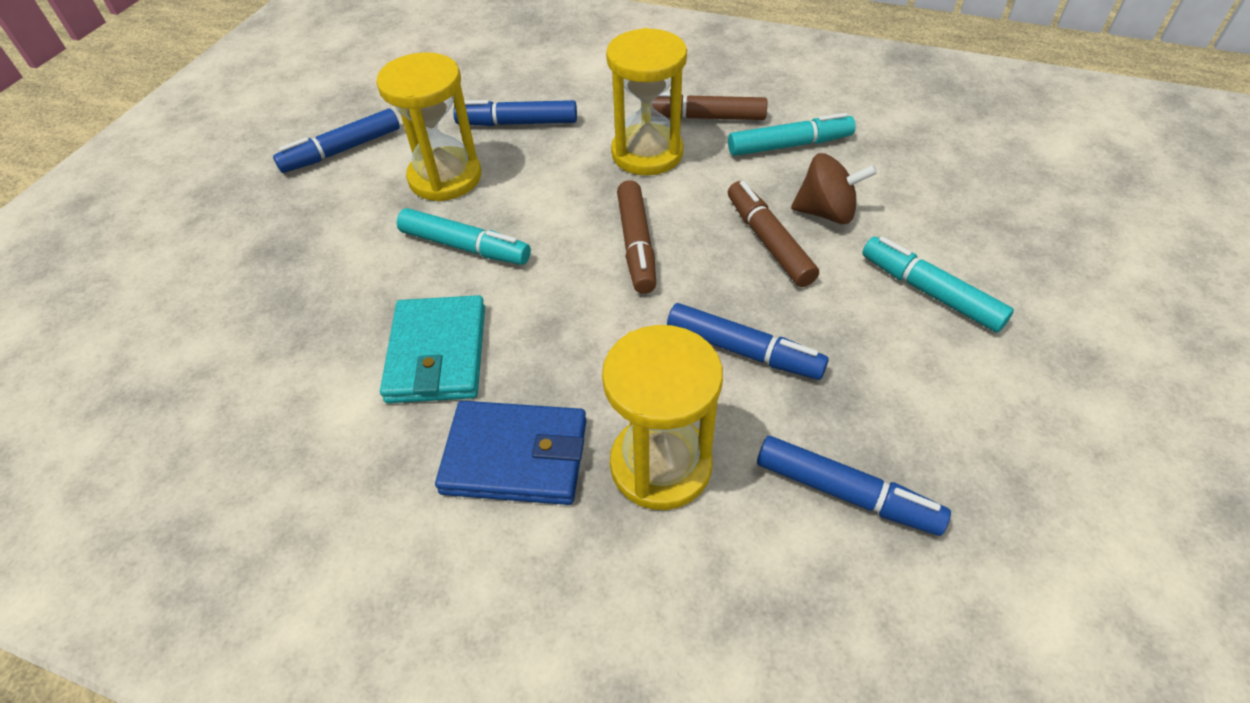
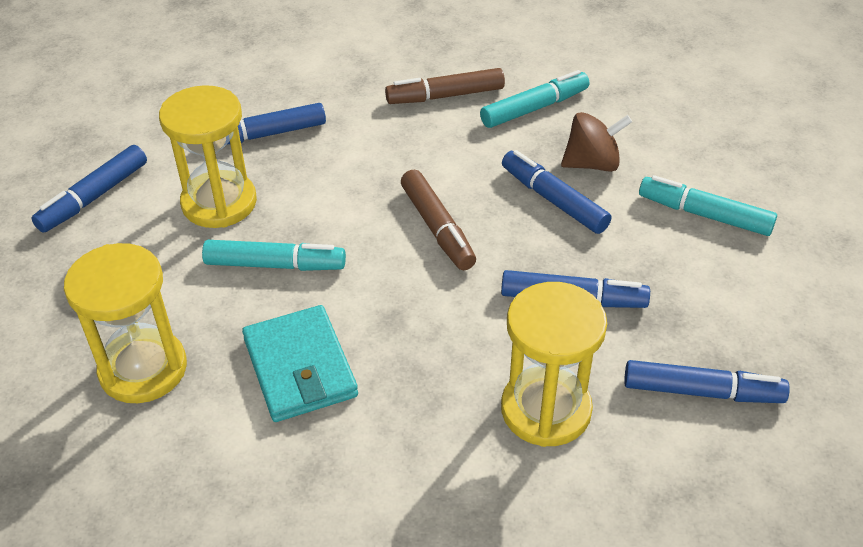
camera: 20 degrees left, 5 degrees down
(515, 456) = (417, 436): blue wallet -> none
(647, 153) = (407, 141): yellow hourglass -> yellow hourglass (143, 369)
(768, 241) = (553, 200): brown marker -> blue marker

